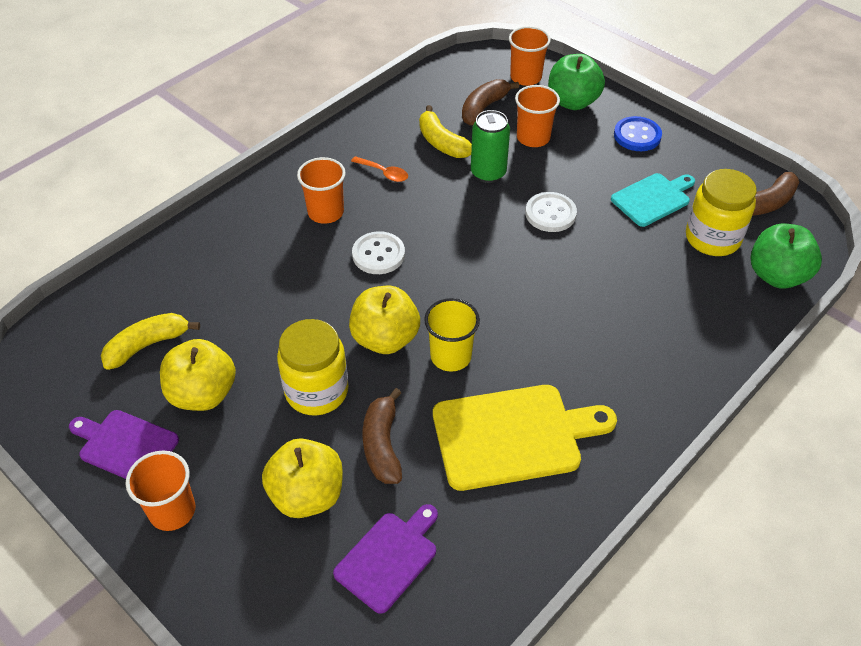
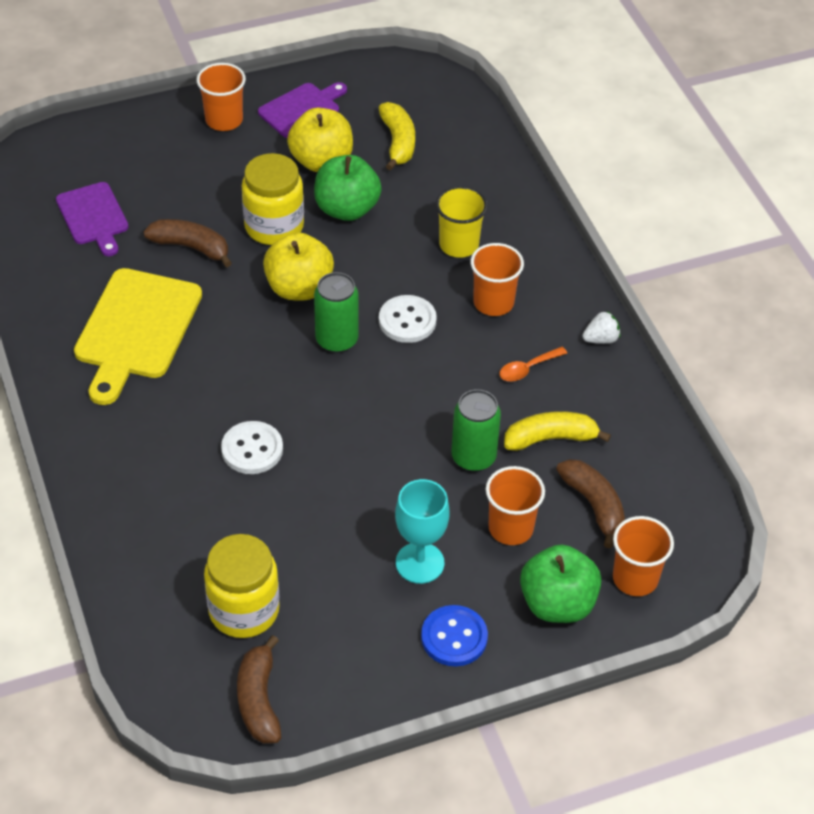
camera: 115 degrees right, 0 degrees up
(307, 495) = (180, 191): yellow apple -> none
(328, 146) = (601, 339): none -> white strawberry
(429, 289) = (337, 340): none -> green can
(451, 356) = (247, 324): yellow cup -> yellow cup (459, 245)
(550, 214) = (375, 482): white button -> white button (252, 449)
(597, 169) = (419, 563): none -> turquoise goblet
(653, 198) = (338, 590): turquoise cutting board -> none
(777, 275) = (154, 636): green apple -> green apple (347, 209)

